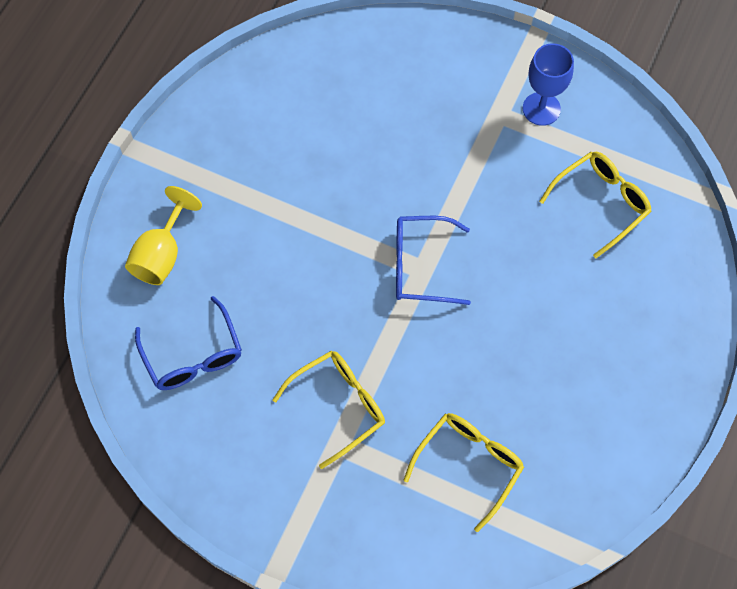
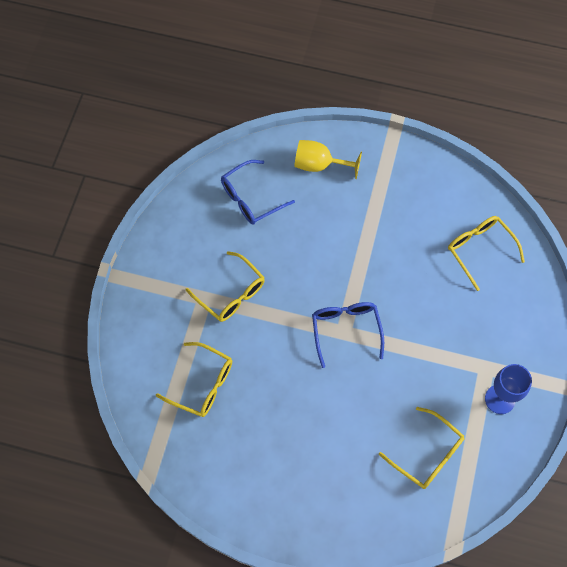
camera: 80 degrees right, 0 degrees up
(337, 85) = (479, 250): none -> yellow glasses

